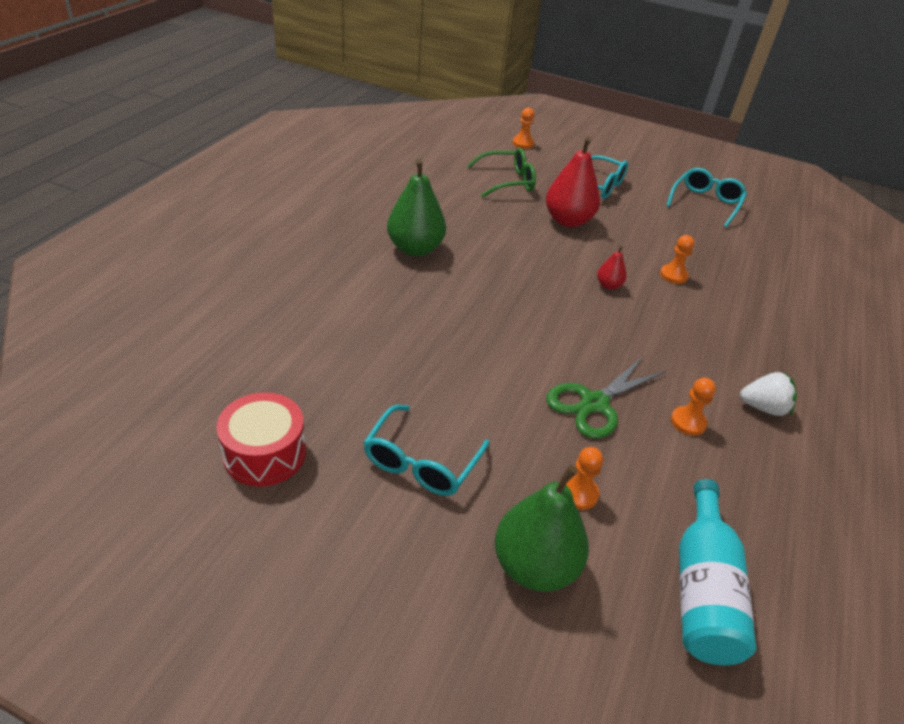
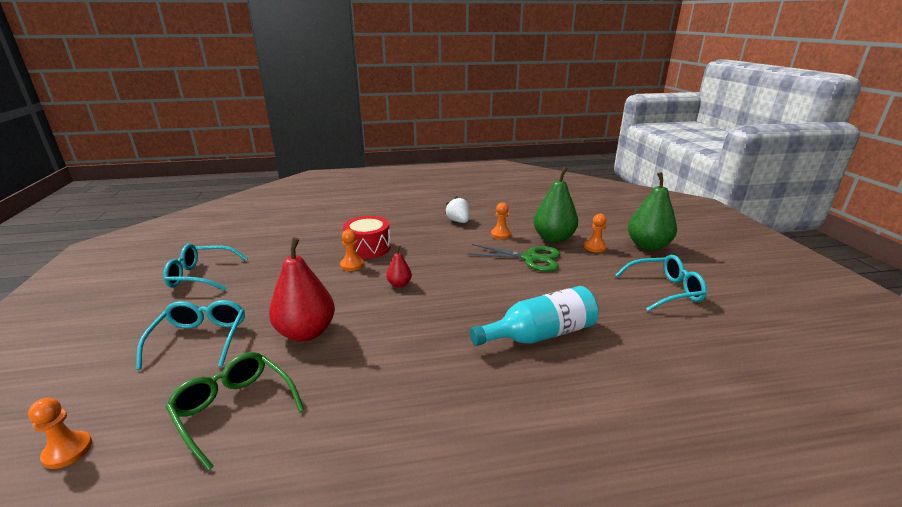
camera: 120 degrees left, 15 degrees down
(265, 453) = (775, 344): red drum -> red drum (368, 248)
(415, 248) = (475, 407): green pear -> green pear (553, 238)
(702, 589) = (588, 217): turquoise bottle -> turquoise bottle (540, 334)

